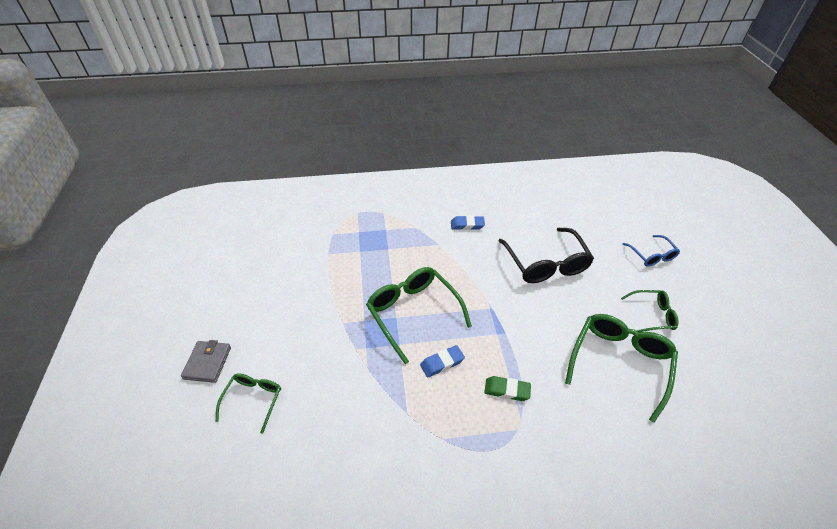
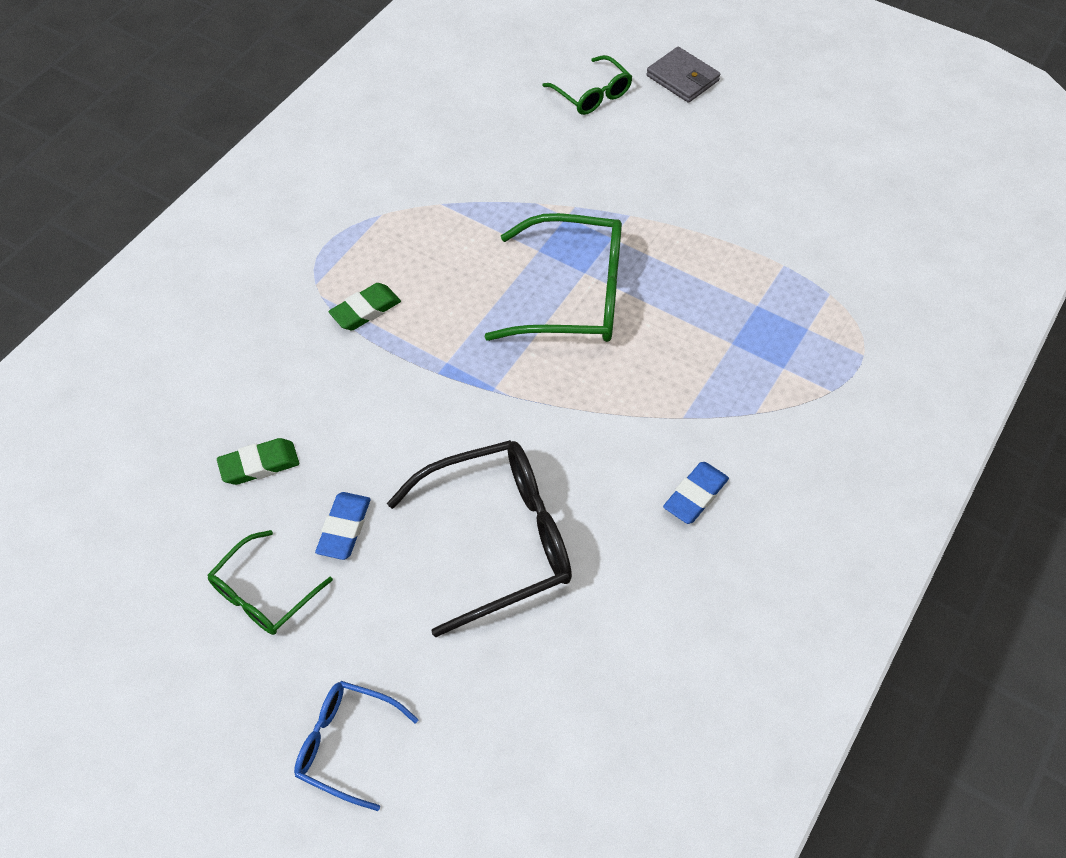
camera: 130 degrees right, 10 degrees up
(442, 363) = (468, 274): blue eraser -> blue eraser (344, 528)
(546, 264) = (498, 539): black glasses -> black glasses turned 135 degrees clockwise
(619, 363) = (259, 465): green glasses -> green eraser

